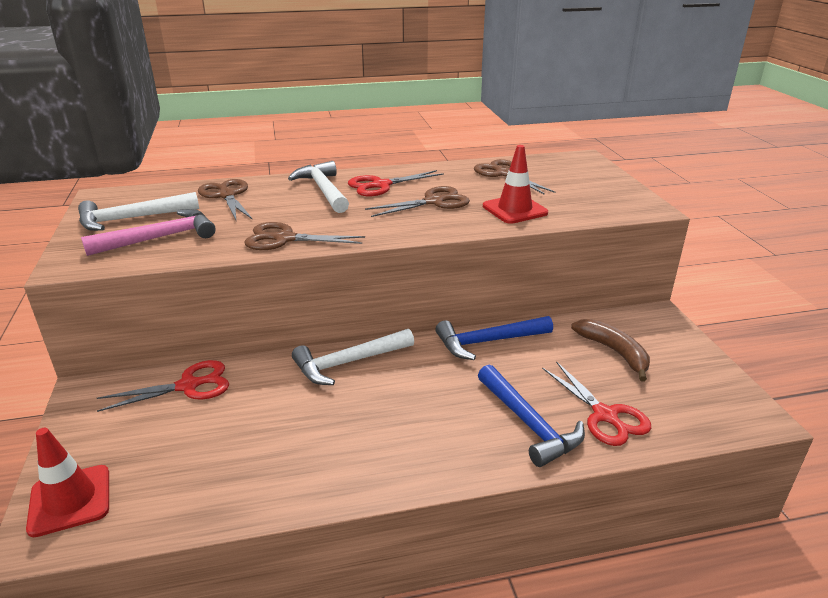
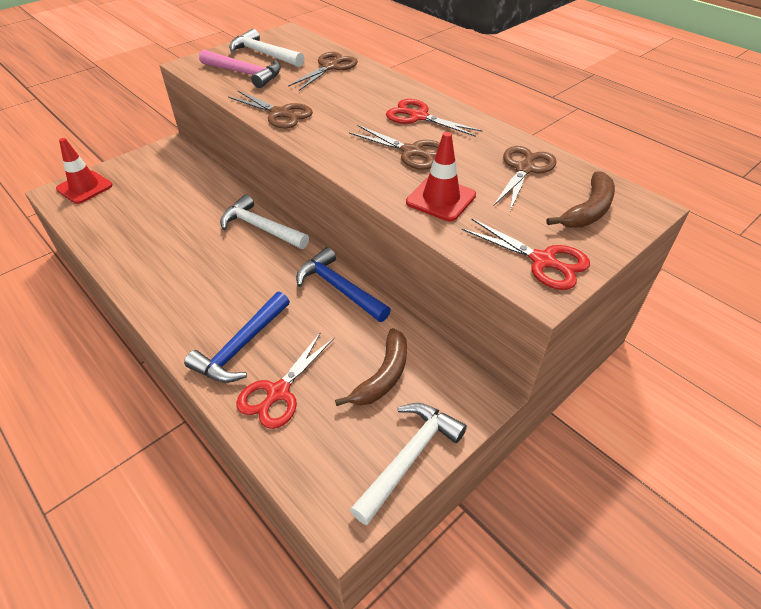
camera: 60 degrees right, 15 degrees up
(189, 385) = (196, 176): red scissors -> red scissors (543, 261)
(284, 239) = (280, 114): brown scissors -> brown scissors turned 150 degrees clockwise
(323, 190) = (380, 97): white hammer -> white hammer (409, 457)
(573, 172) = (588, 210): none -> brown banana

